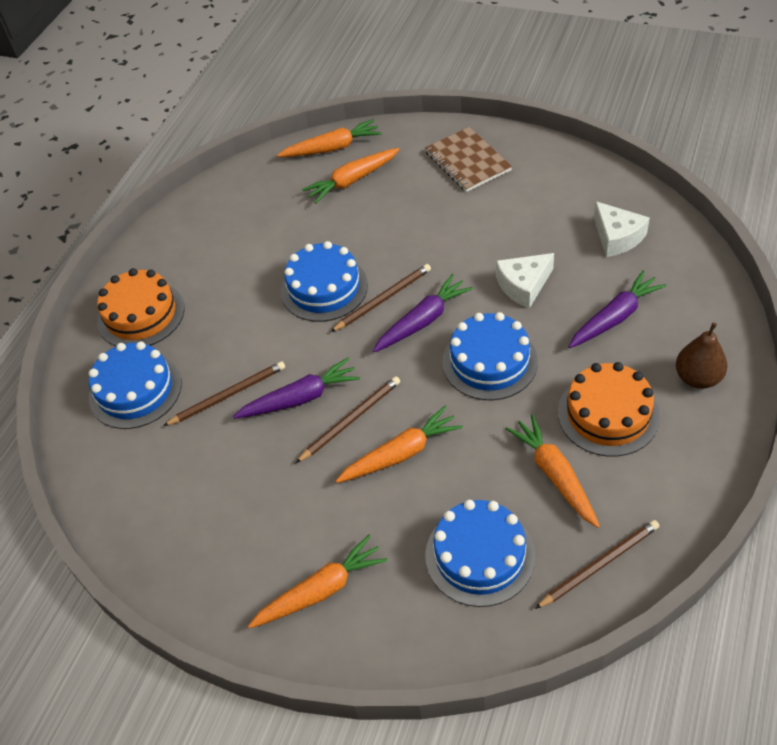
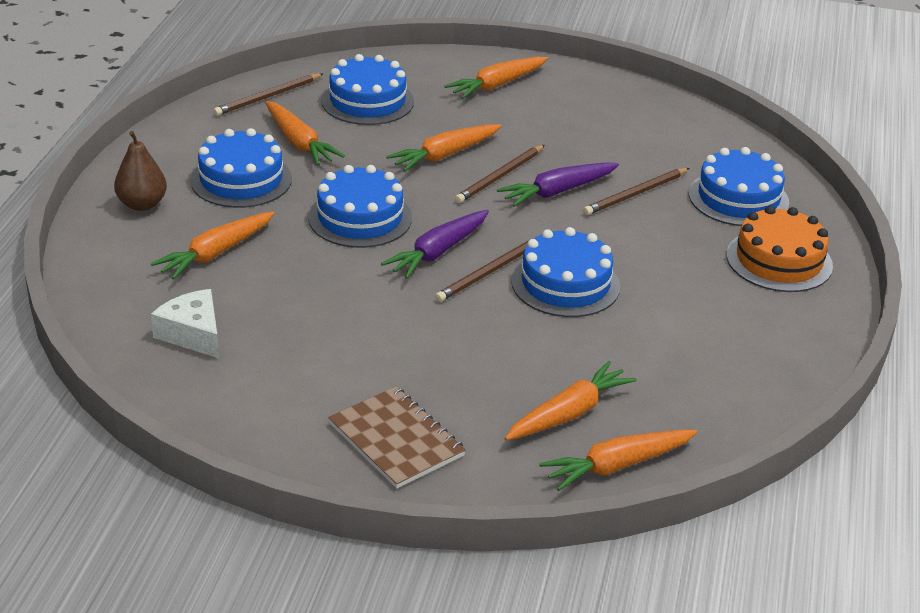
camera: 165 degrees right, 15 degrees down
(523, 285) = (319, 284): white cheese -> none
(608, 414) = (241, 180): orange cake -> blue cake
(615, 317) = (215, 253): purple carrot -> orange carrot

